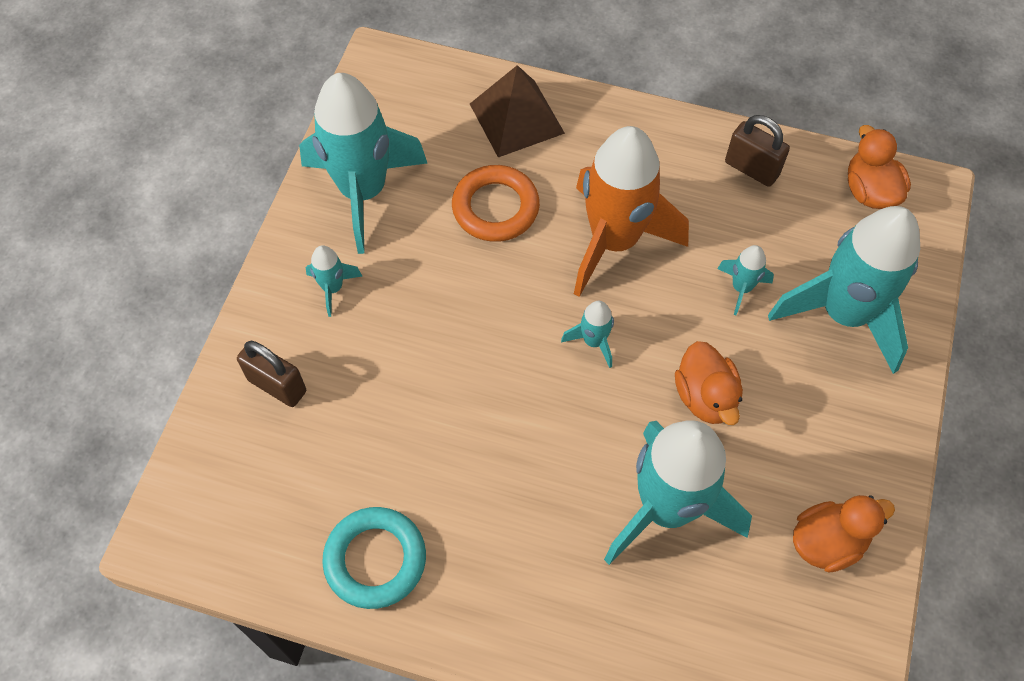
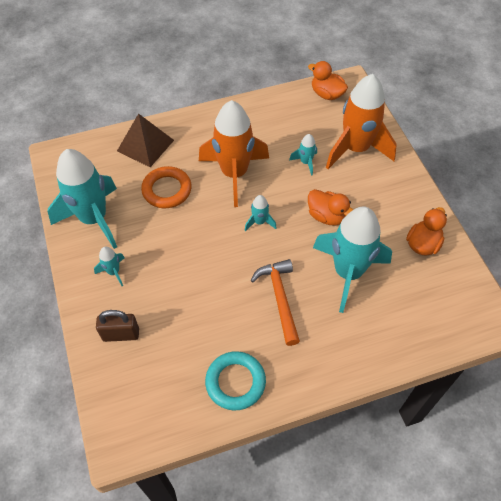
camera: 35 degrees left, 5 degrees down
(532, 479) = (279, 298): none -> orange hammer
(751, 168) = (270, 111): brown padlock -> none
(844, 314) = (356, 149): turquoise rocket -> orange rocket

